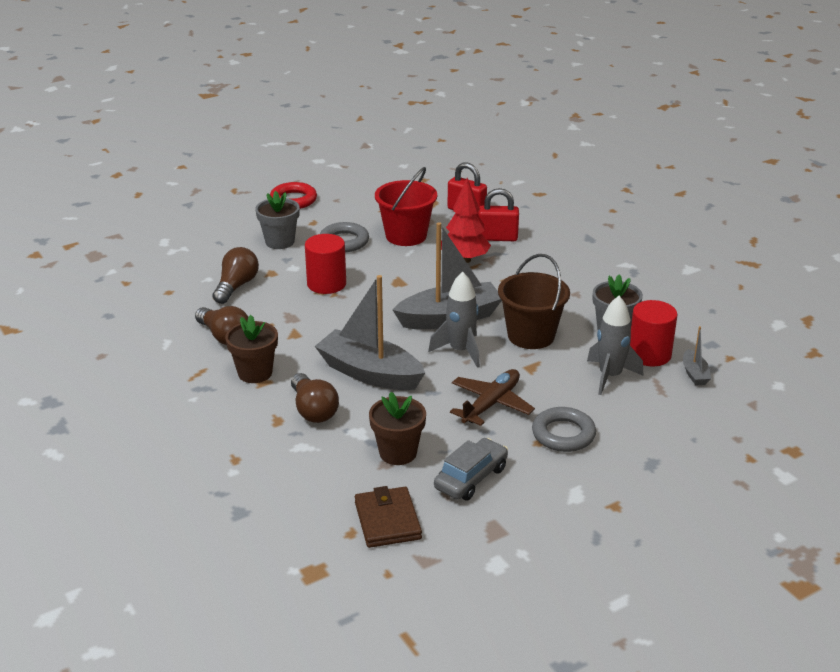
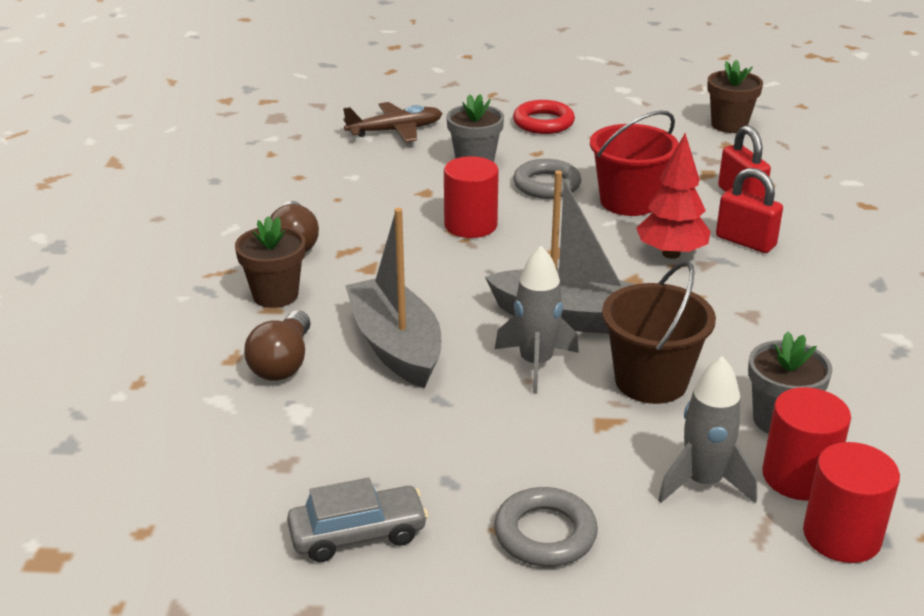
camera: 35 degrees right, 0 degrees up
(236, 286) = (372, 194): brown light bulb -> none
(387, 520) = (198, 538): brown wallet -> none
(398, 453) = (312, 458): brown flower pot -> brown flower pot (729, 125)
(491, 404) = (496, 448): brown plane -> brown plane (395, 131)
(694, 374) = (841, 536): grey boat -> red cylinder

